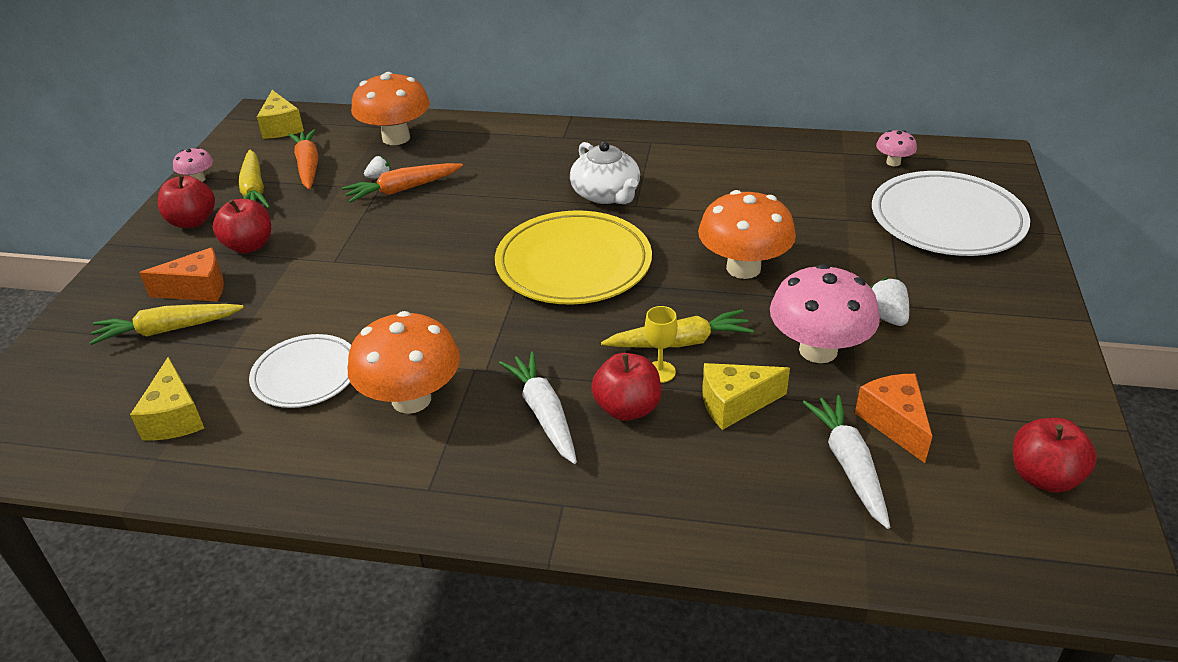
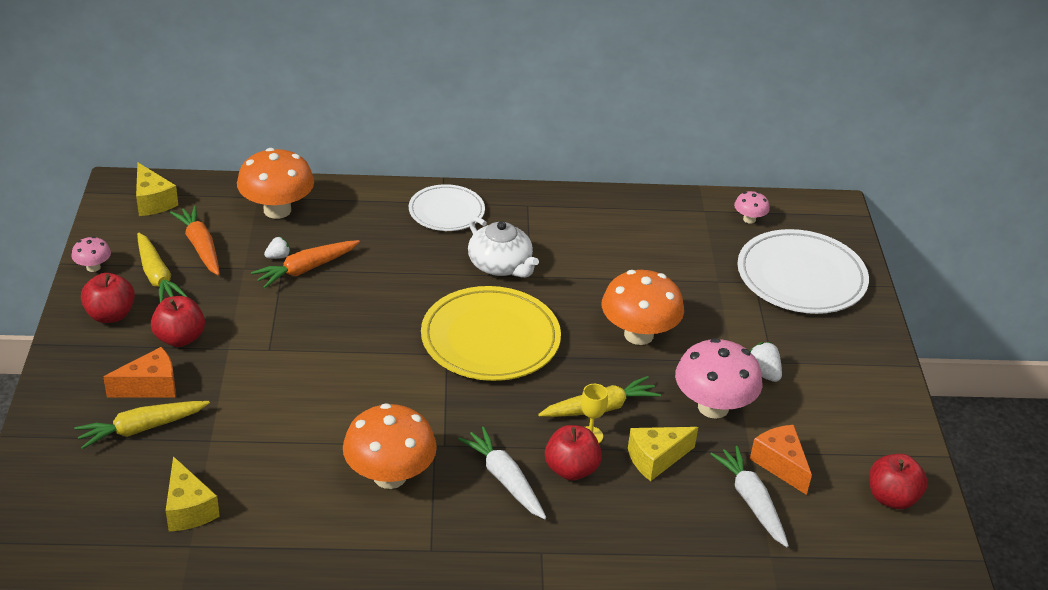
camera: 15 degrees left, 0 degrees up
(306, 375) = (288, 461): white plate -> white plate (446, 211)

